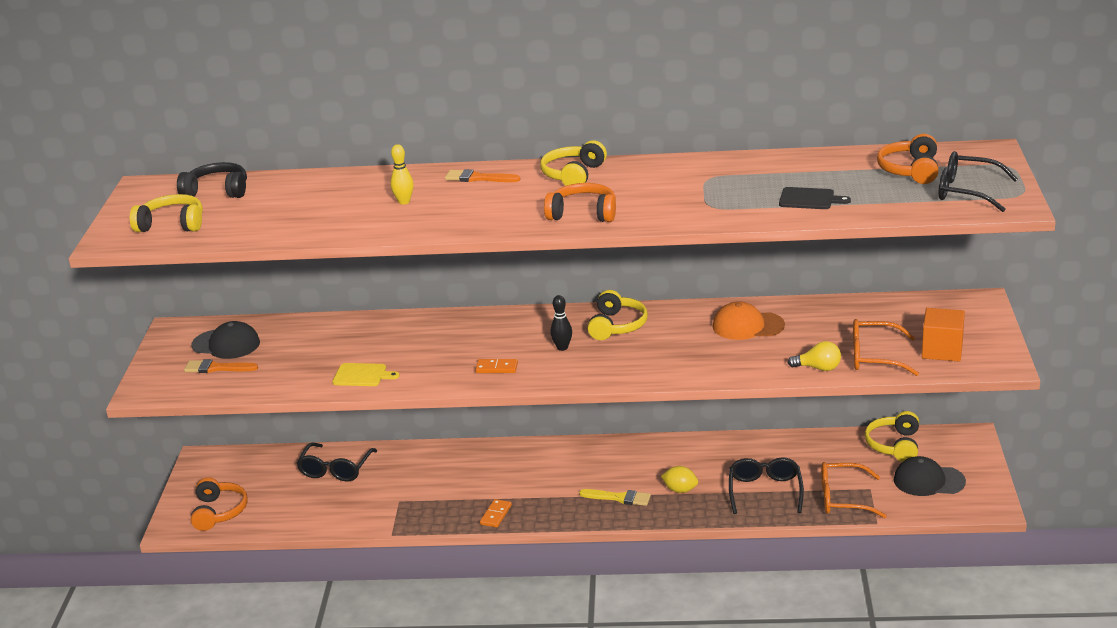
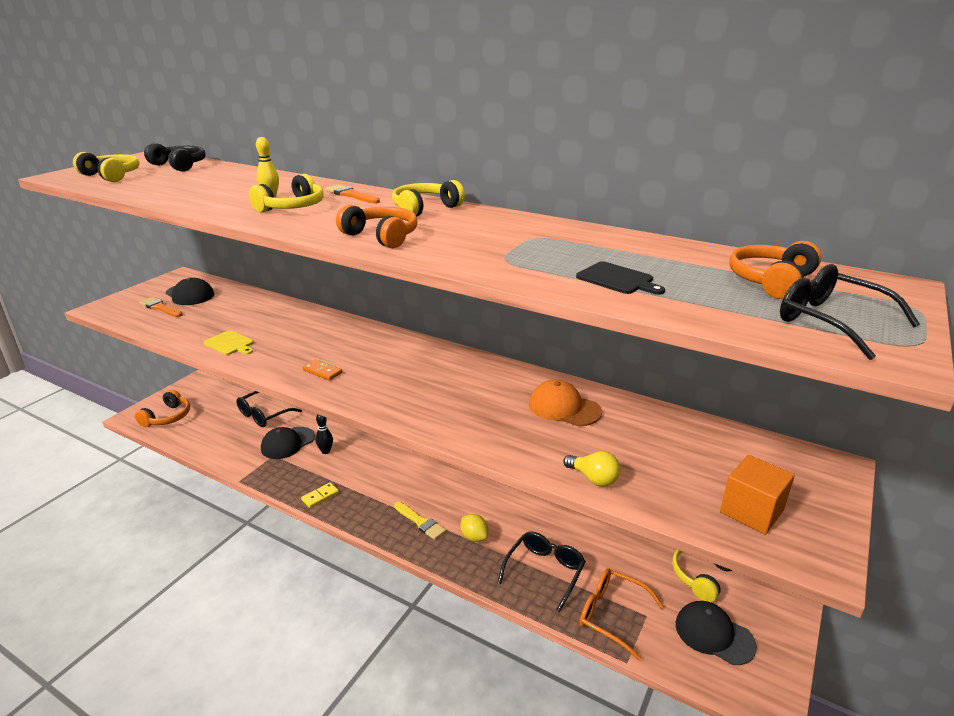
camera: 25 degrees right, 0 degrees up
(400, 485) = (287, 443): none -> black cap
(495, 515) = (320, 496): orange domino -> yellow domino
(562, 347) = (390, 372): black bowling pin -> black bowling pin (326, 451)
(617, 326) = (453, 369): yellow headphones -> yellow headphones (292, 207)
(874, 357) = (665, 489): orange glasses -> none

